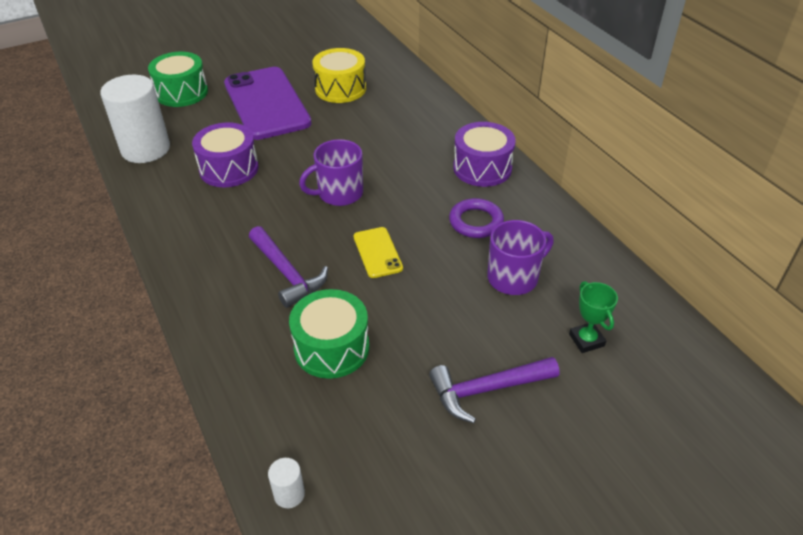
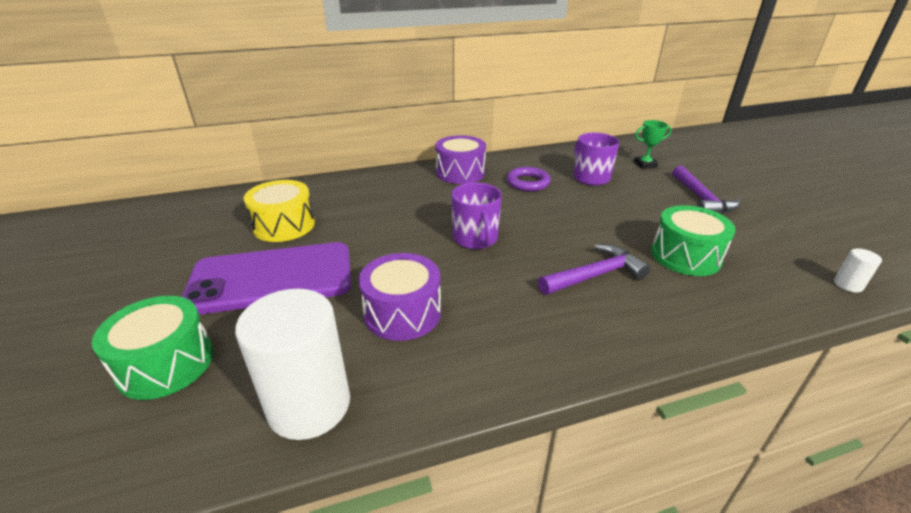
camera: 80 degrees left, 10 degrees down
(377, 252) = (564, 226): yellow phone -> none

